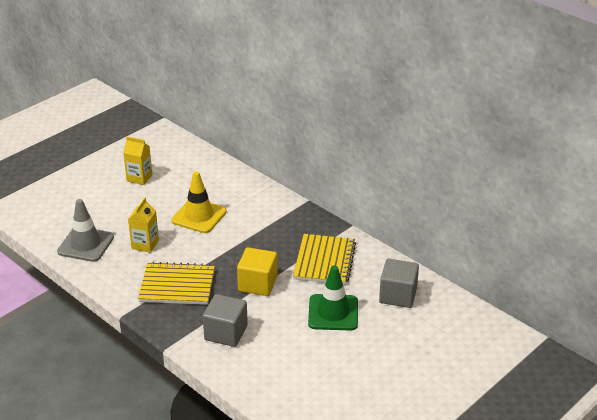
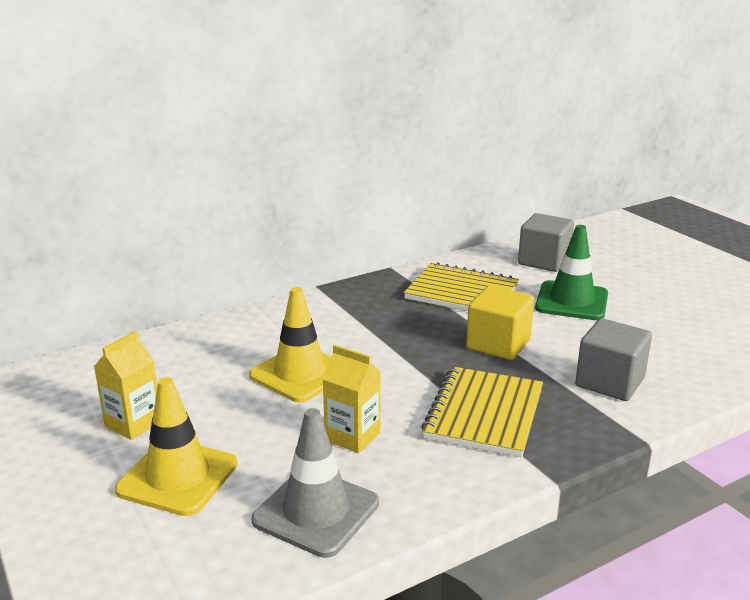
camera: 75 degrees left, 10 degrees down
(102, 201) = (178, 477): none -> yellow traffic cone

